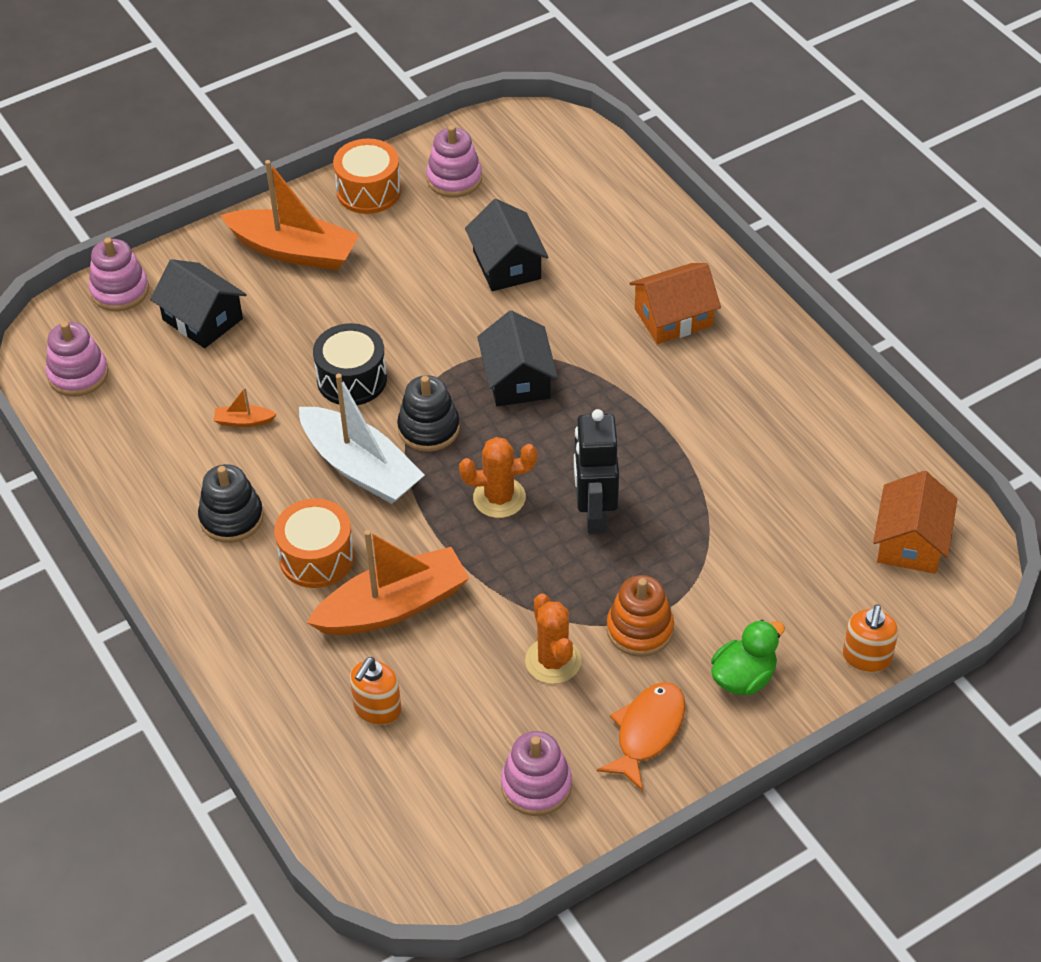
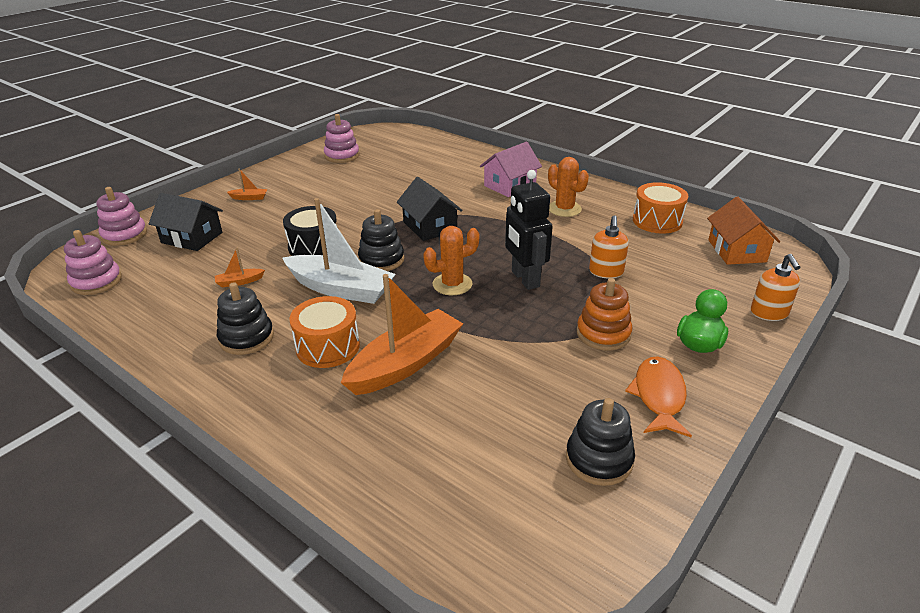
camera: 20 degrees left, 15 degrees down
(294, 251) = (249, 198): orange boat -> orange boat, size x0.41
(369, 191) = (290, 168): orange drum -> orange drum (657, 221)
(377, 709) = (427, 438): orange soap dispenser -> orange soap dispenser (606, 272)
(507, 265) = (393, 182): black house -> none
(536, 785) = (599, 459): pink stacking toy -> black stacking toy
(553, 661) = (553, 368): orange cactus -> orange cactus (564, 209)
(673, 317) = (510, 185): orange house -> pink house

